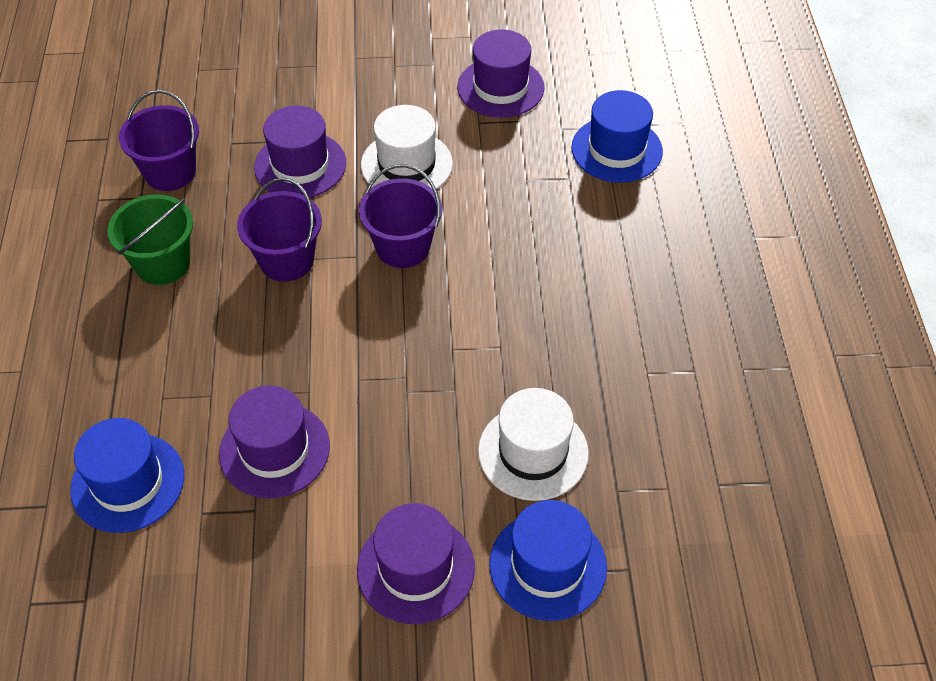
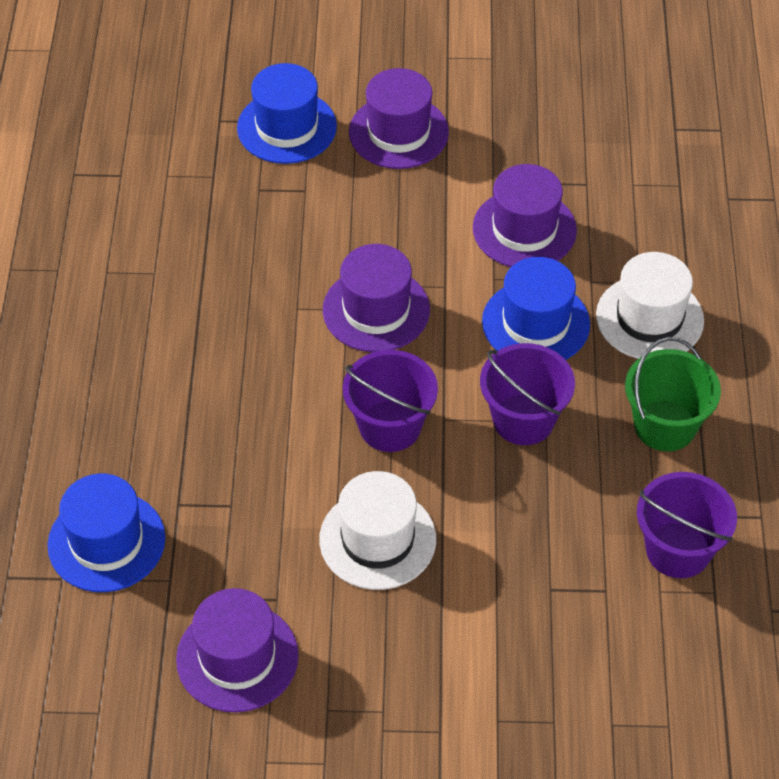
camera: 175 degrees left, 0 degrees up
(128, 482) = (657, 211): blue hat -> blue hat (535, 323)
(300, 165) = (513, 548): purple hat -> purple hat (376, 310)
(533, 452) = (282, 211): white hat -> white hat (649, 318)

